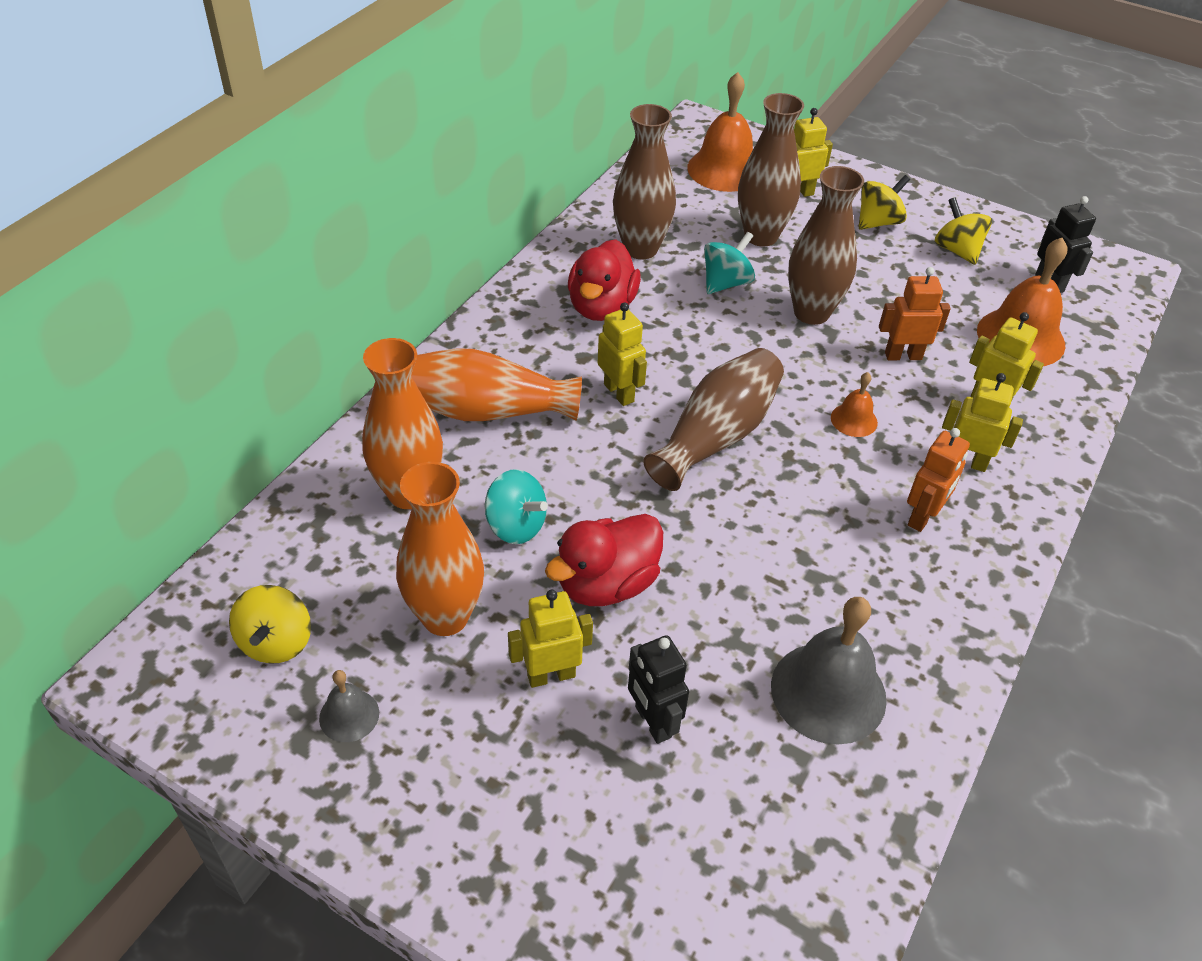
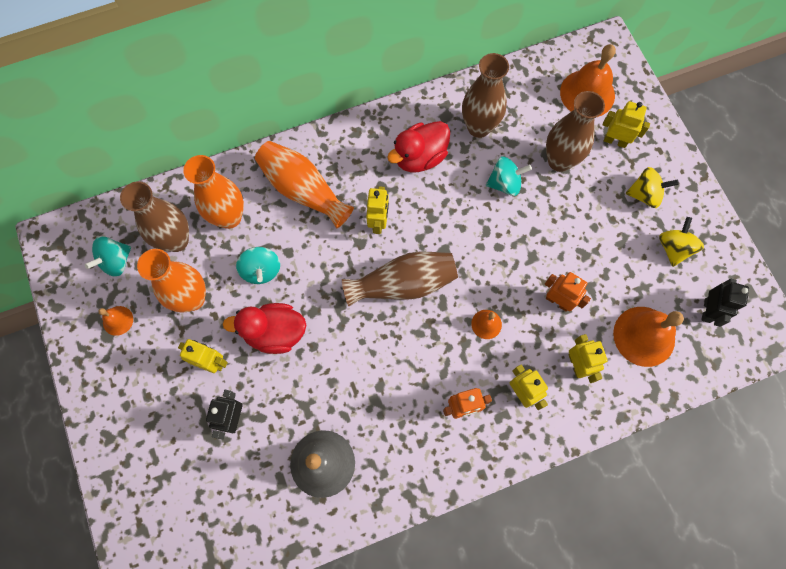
camera: 40 degrees right, 25 degrees up
(276, 642) = (116, 261): yellow spinning top -> turquoise spinning top
(349, 715) = (118, 320): grey bell -> orange bell
(811, 313) = (534, 237): brown vase -> brown vase (176, 240)

